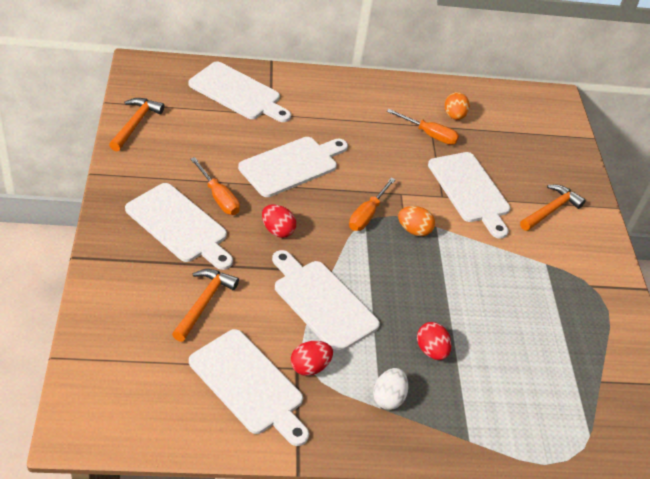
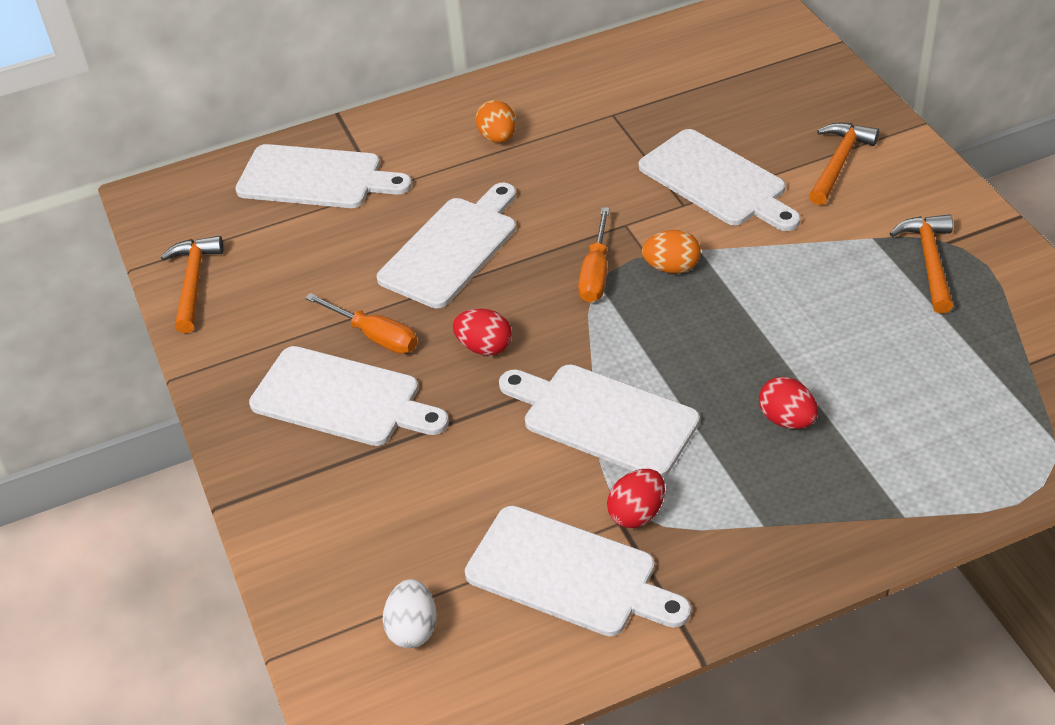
camera: 10 degrees left, 0 degrees up
(204, 303) = (440, 490): orange hammer -> orange hammer (929, 261)
(388, 398) = (766, 507): white egg -> white egg (413, 628)
(429, 134) = (618, 127): orange screwdriver -> none
(454, 116) = (637, 87): orange egg -> orange egg (498, 137)

